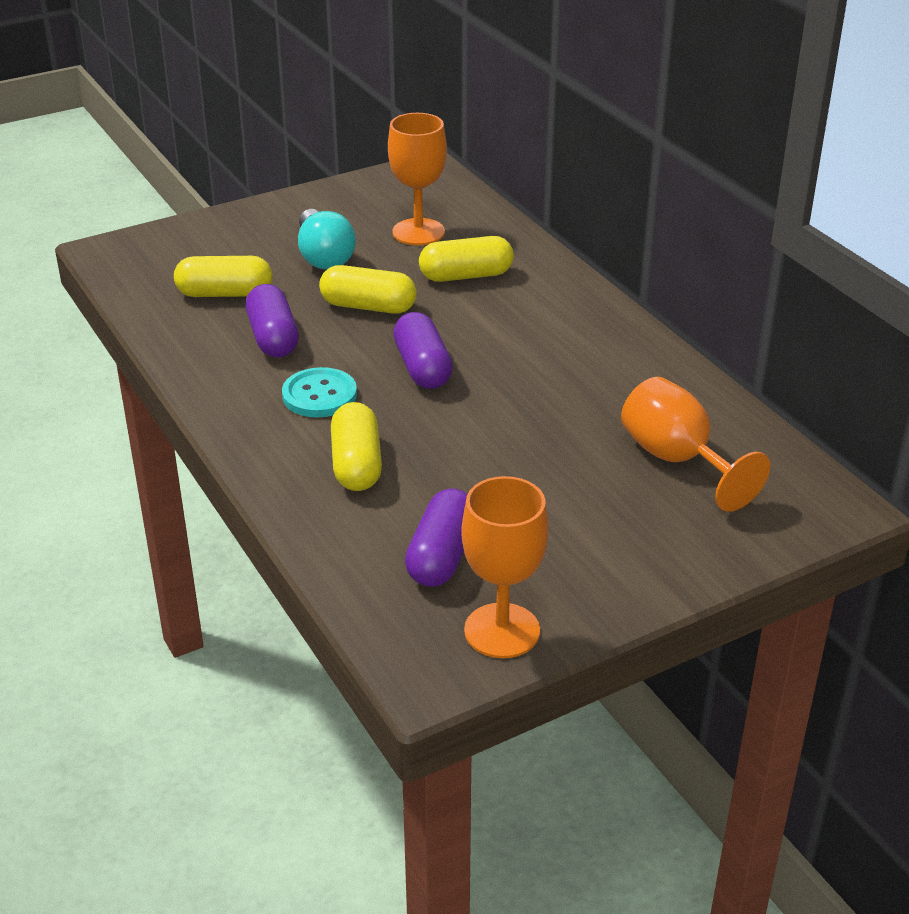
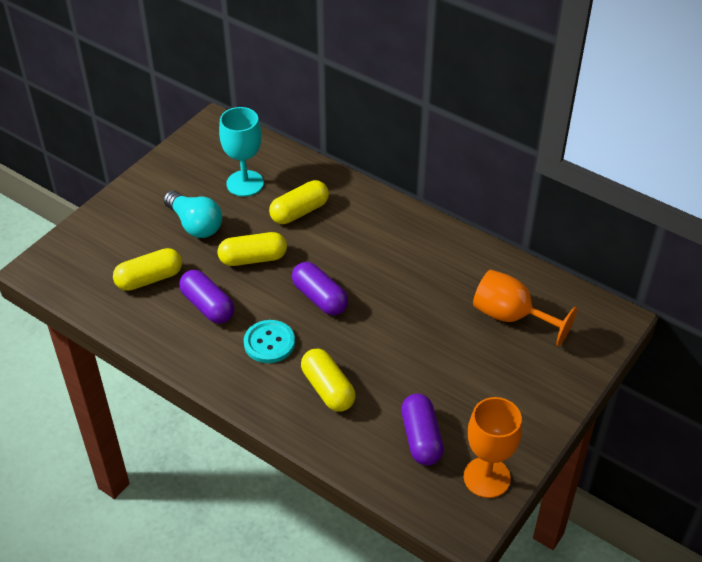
camera: 25 degrees left, 10 degrees up
(418, 232) = (245, 183): orange goblet -> turquoise goblet

